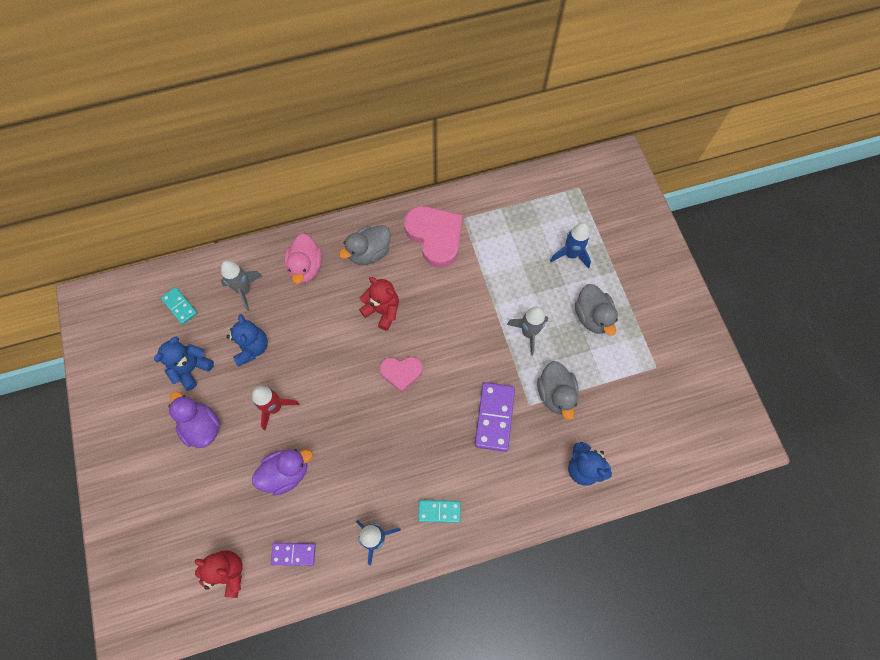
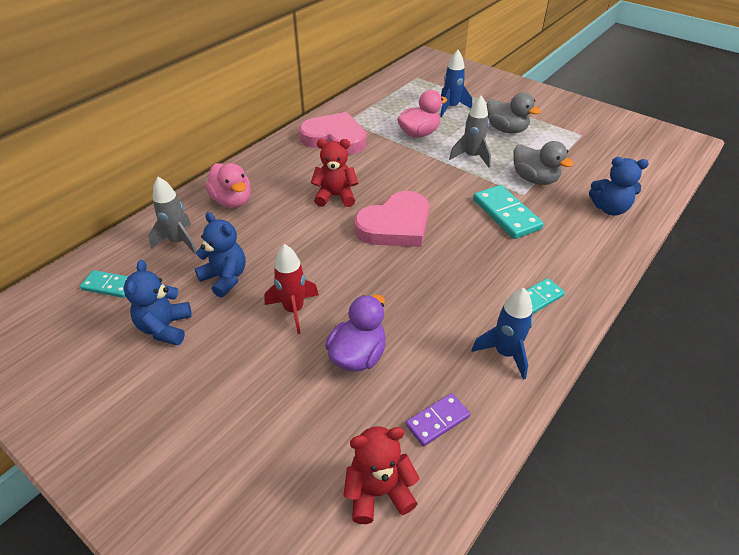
camera: 35 degrees left, 25 degrees down
(202, 426) = (220, 370): purple duck -> none
(369, 253) = (286, 169): grey duck -> none
(401, 372) = (395, 225): pink heart -> pink heart, size x1.72
(494, 417) = (506, 214): purple domino -> turquoise domino
(510, 273) = (419, 133): none -> pink duck

